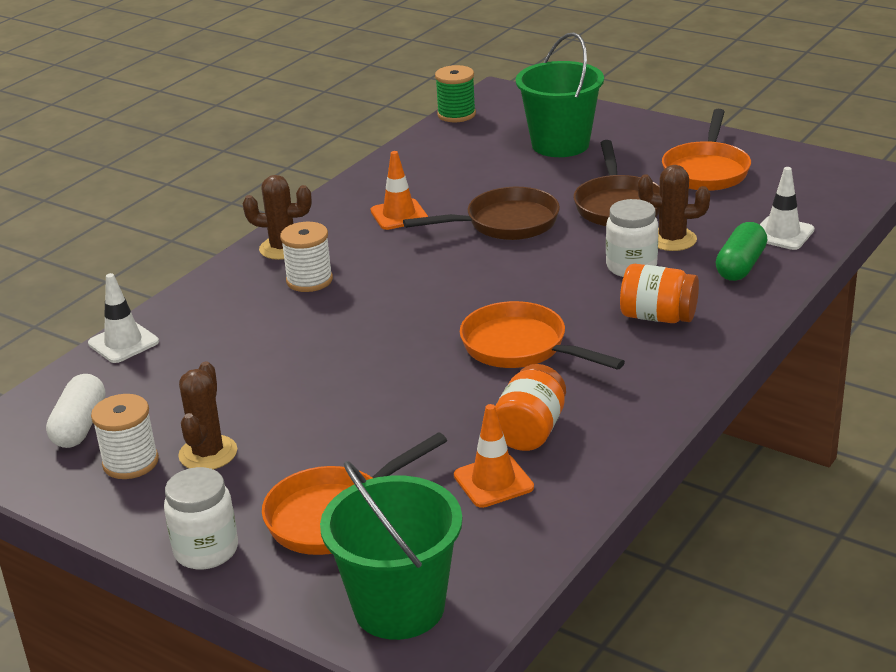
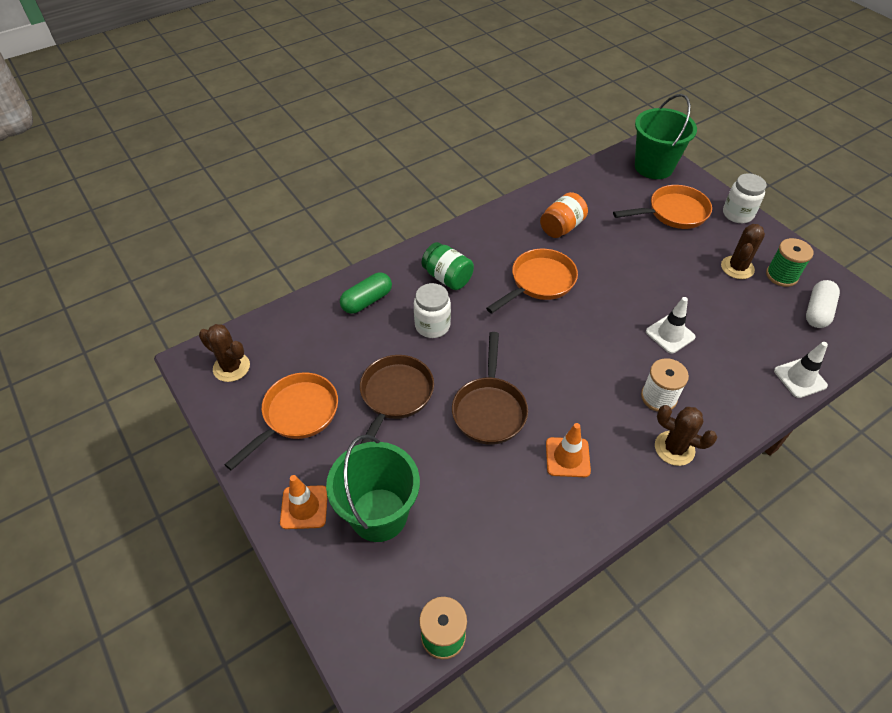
camera: 160 degrees left, 20 degrees up
(130, 462) = (781, 275): white spool -> green spool
(493, 481) = (592, 207): orange traffic cone -> orange traffic cone (304, 507)
(505, 223) = (489, 409): brown pan -> brown pan turned 90 degrees counterclockwise
(521, 347) = (539, 282): orange pan -> orange pan turned 105 degrees counterclockwise
(658, 317) = (447, 278): orange jar -> green jar
(672, 239) = (387, 342): brown cactus -> brown cactus (231, 367)
(782, 234) = (315, 320): white traffic cone -> white traffic cone (670, 334)

